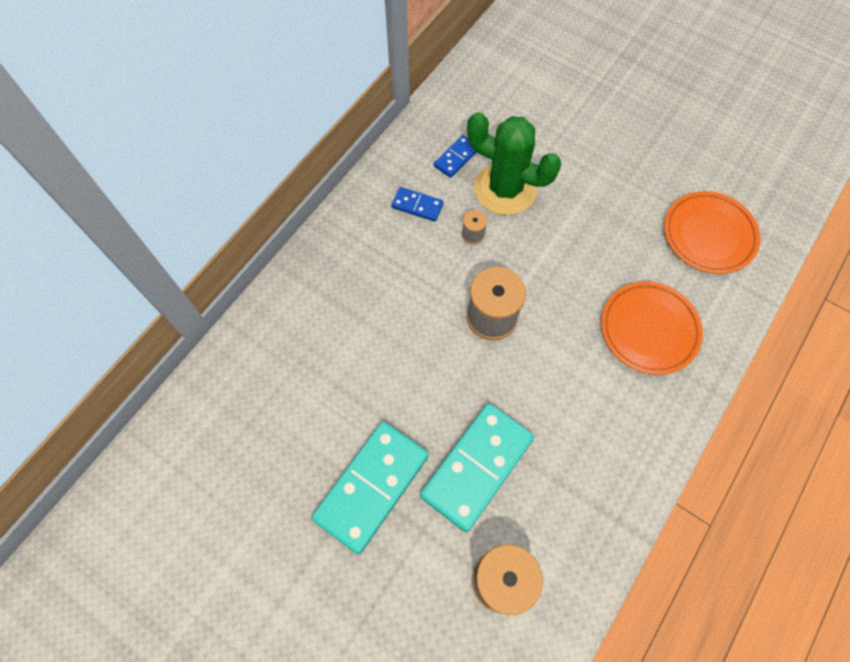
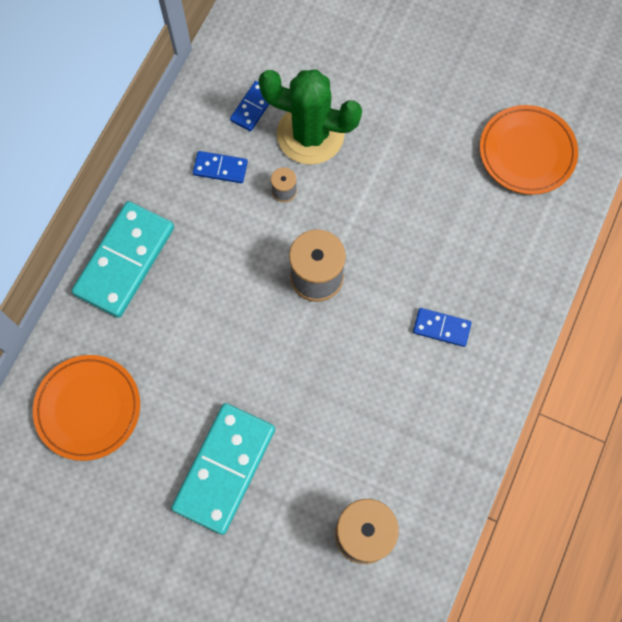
camera: 10 degrees left, 5 degrees up
(476, 467) = (324, 431): turquoise domino -> turquoise domino (124, 261)
(607, 385) = (441, 328): none -> blue domino
(649, 329) = (476, 264): orange plate -> orange plate (88, 408)

